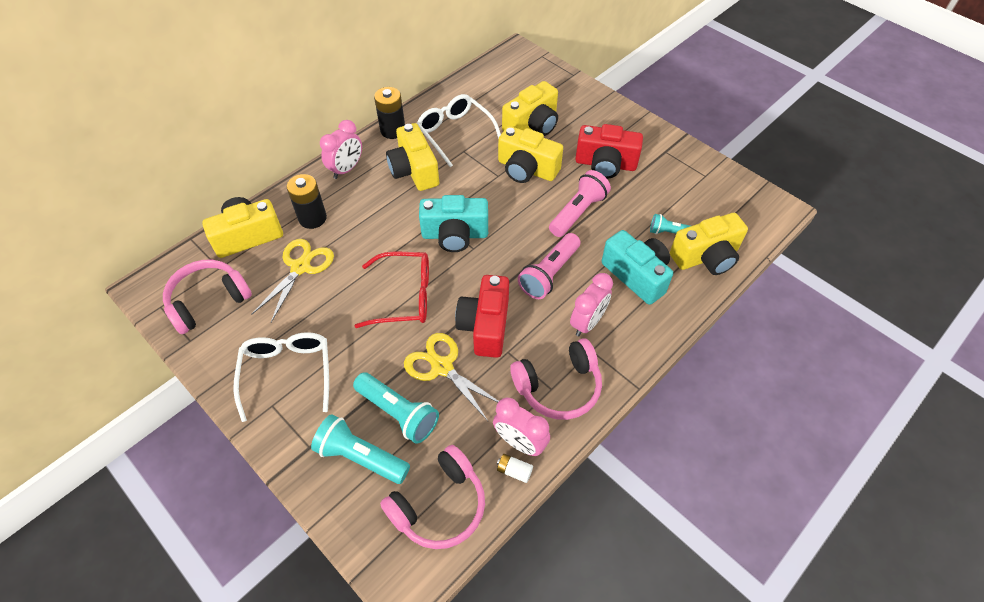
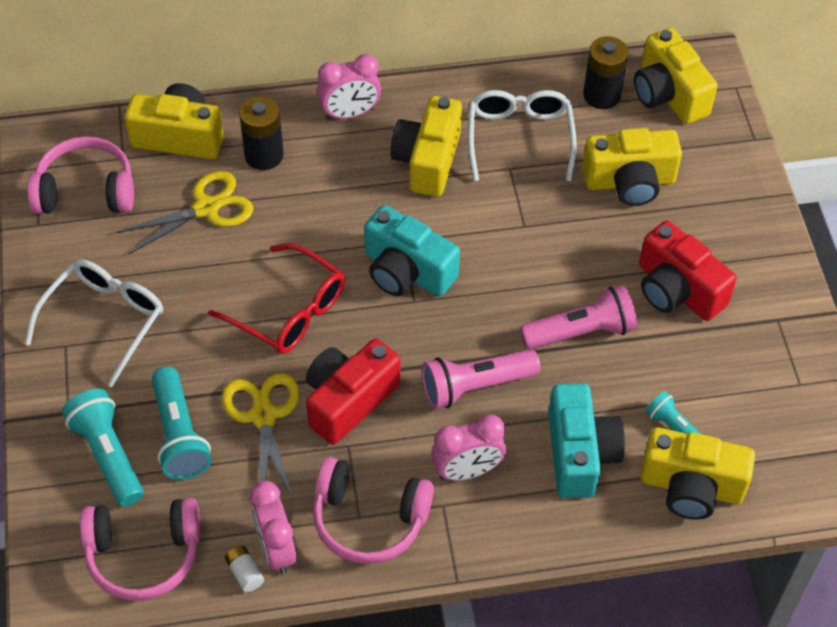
camera: 35 degrees right, 0 degrees up
(393, 130) = (446, 91): black battery -> black battery (601, 95)
(527, 169) = (568, 238): yellow camera -> yellow camera (668, 94)

